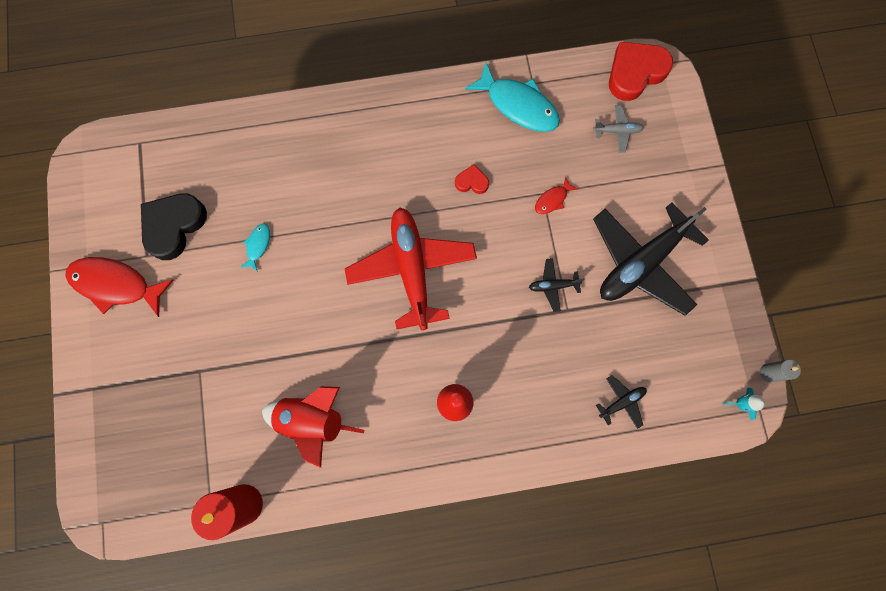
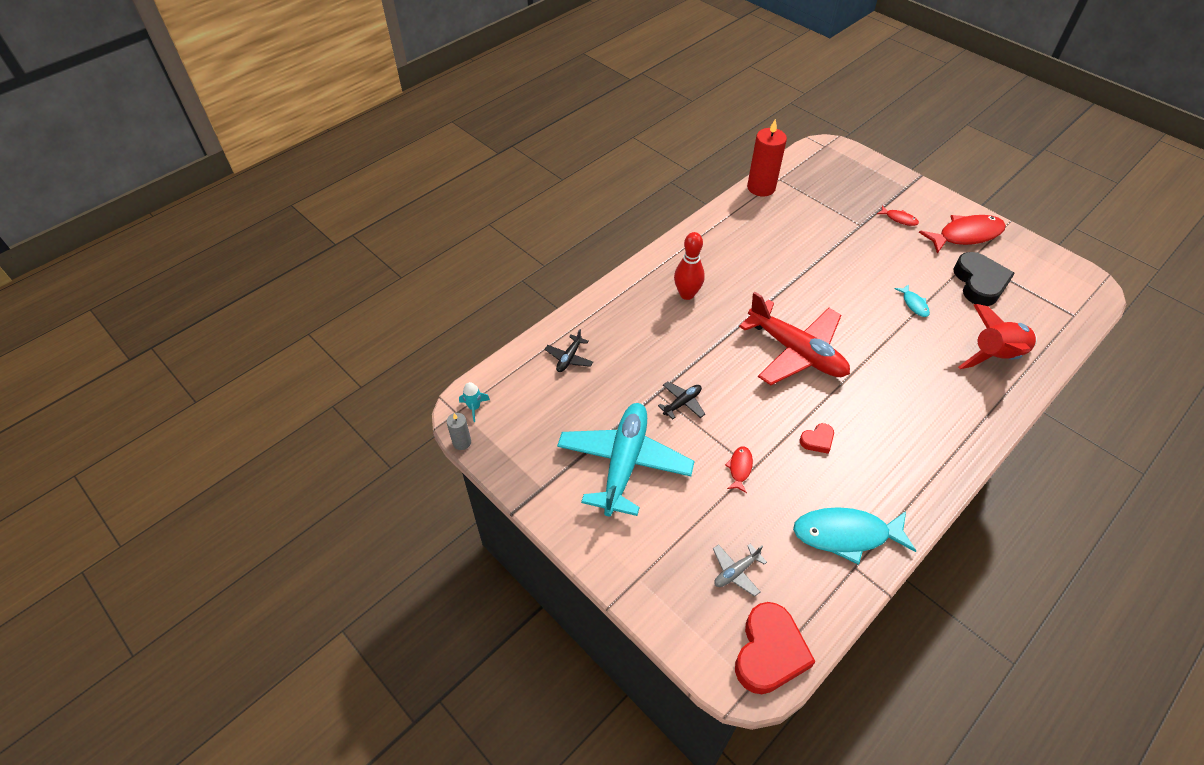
camera: 145 degrees right, 25 degrees down
(152, 351) = (899, 219): none -> red fish
(313, 421) = (766, 239): red rocket -> red rocket (995, 356)
(641, 263) = (624, 463): black plane -> turquoise plane

